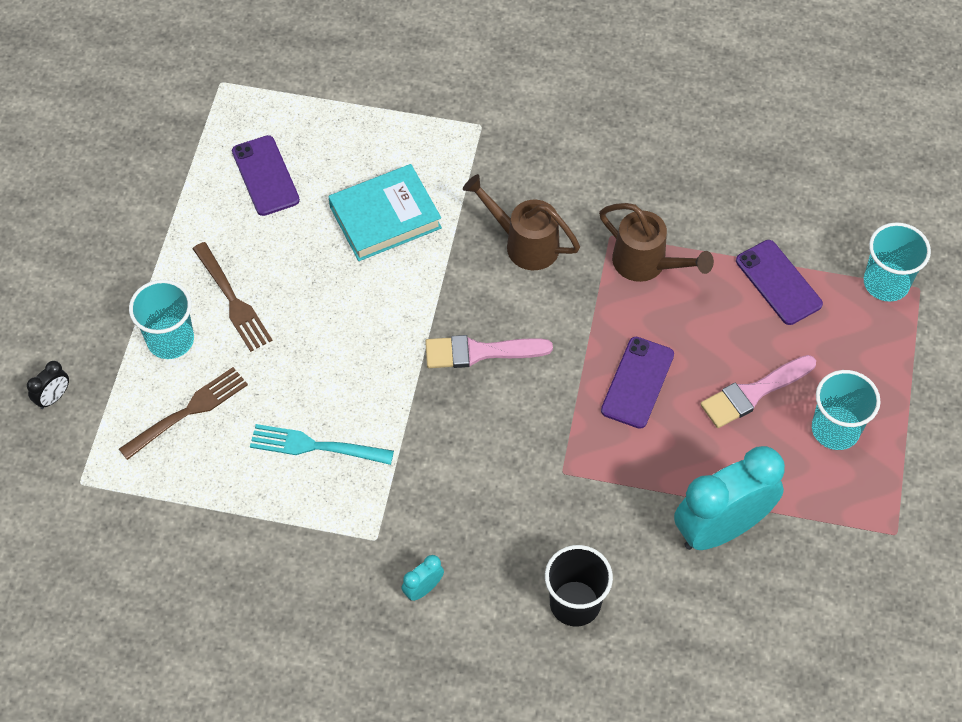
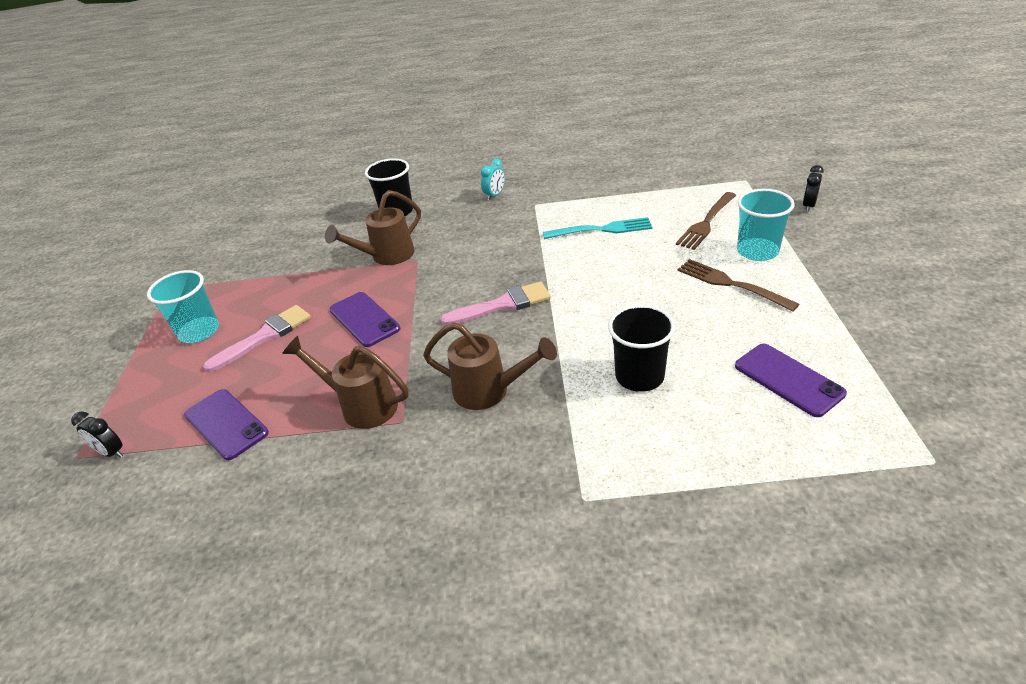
camera: 170 degrees right, 20 degrees down
(385, 217) = (639, 376): turquoise book -> black cup
(600, 494) = (387, 256): none -> brown watering can
(637, 382) = (364, 319): purple phone -> purple phone turned 45 degrees counterclockwise
(721, 528) = (299, 261): turquoise clock -> none
(886, 283) = (111, 452): turquoise cup -> black clock

